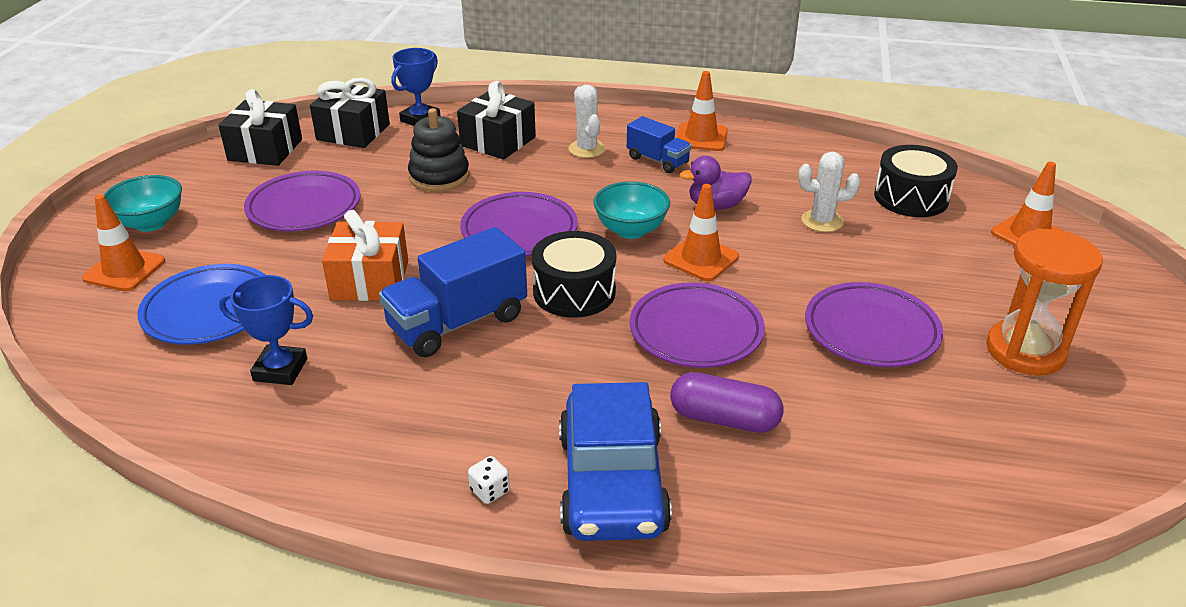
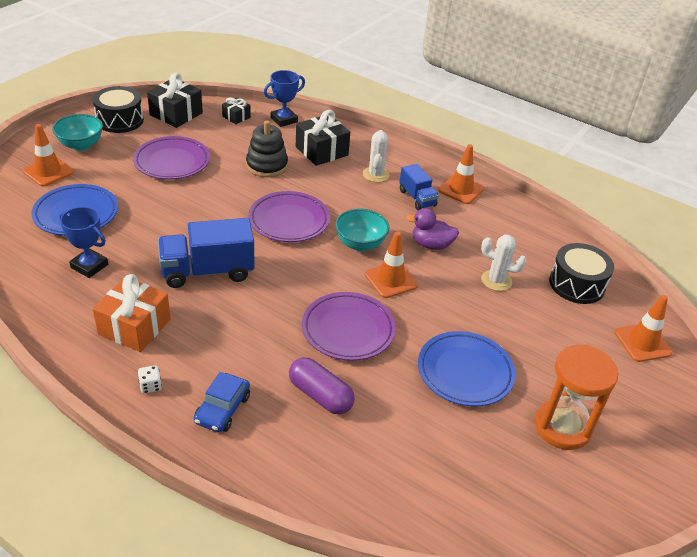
camera: 20 degrees right, 5 degrees up
(353, 132) = (236, 117): black gift -> black gift, size x0.54
(370, 280) = (176, 225): orange gift -> orange gift (134, 327)
(574, 292) = (292, 275): black drum -> black drum (120, 120)
(612, 483) = (222, 409): blue car -> blue car, size x0.54
(871, 331) = (465, 372): purple plate -> blue plate

